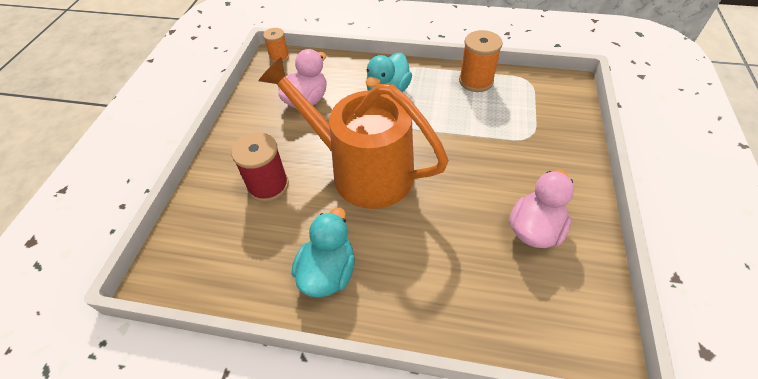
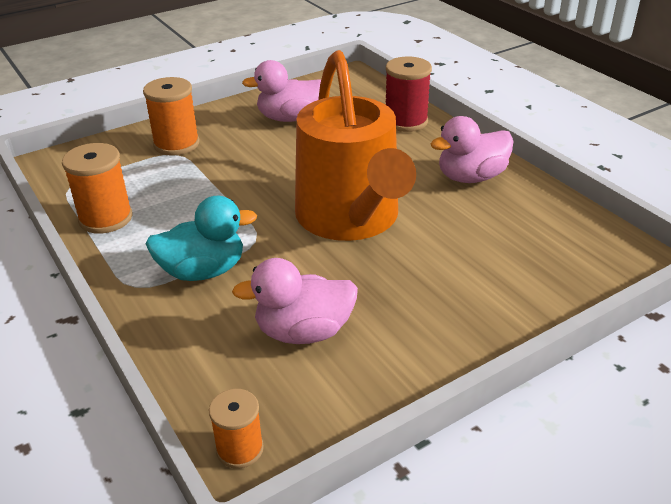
camera: 135 degrees left, 15 degrees down
(268, 186) = (460, 264): red spool -> red spool (405, 121)
(328, 272) = (471, 177): turquoise duck -> pink duck
(545, 144) = (176, 144): none -> orange spool

